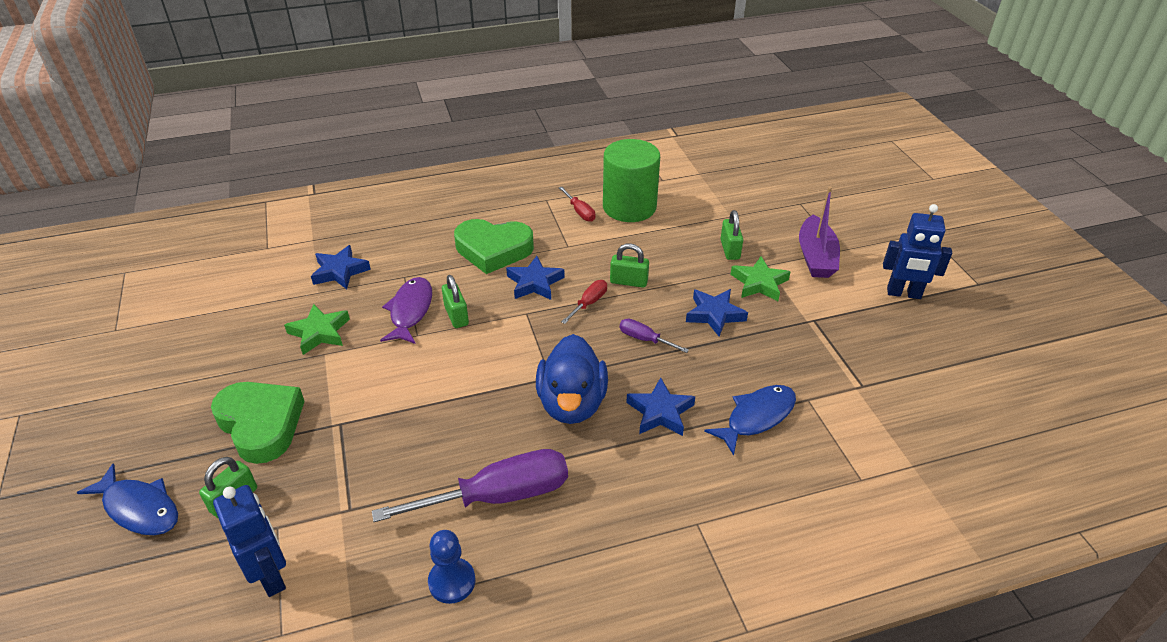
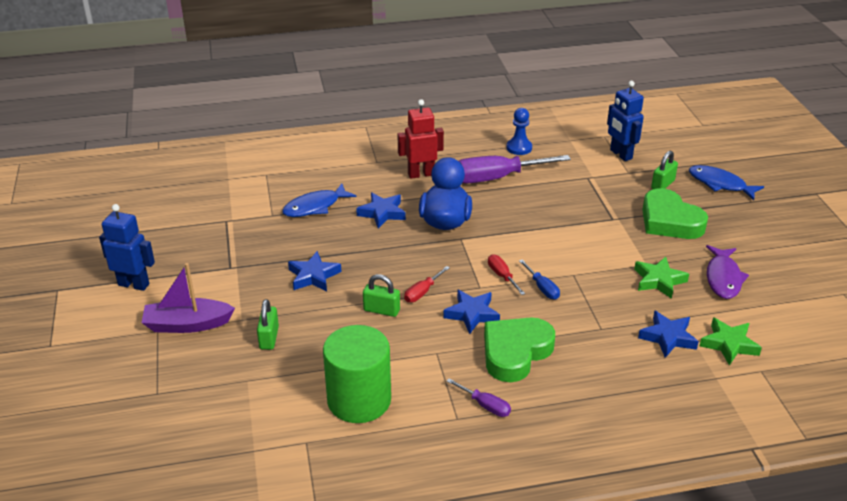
camera: 175 degrees left, 5 degrees down
(410, 311) = (585, 294): purple fish -> purple fish (723, 278)
(456, 316) = (542, 288): green padlock -> blue screwdriver
(493, 250) = (515, 352): green heart -> green heart turned 60 degrees counterclockwise
(580, 212) = (418, 396): red screwdriver -> red screwdriver (502, 276)
(619, 497) = (421, 174): none -> red robot
(644, 339) = (380, 260): purple screwdriver -> purple screwdriver (485, 405)
(759, 283) = (259, 301): green star -> green star (729, 344)
(816, 257) = (187, 324): purple boat -> purple boat turned 105 degrees counterclockwise

